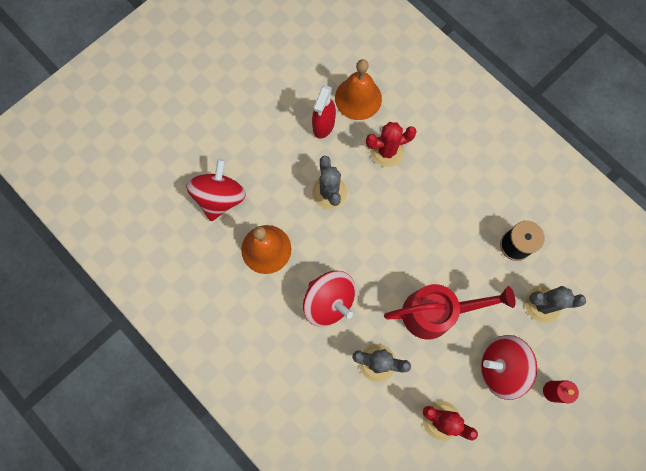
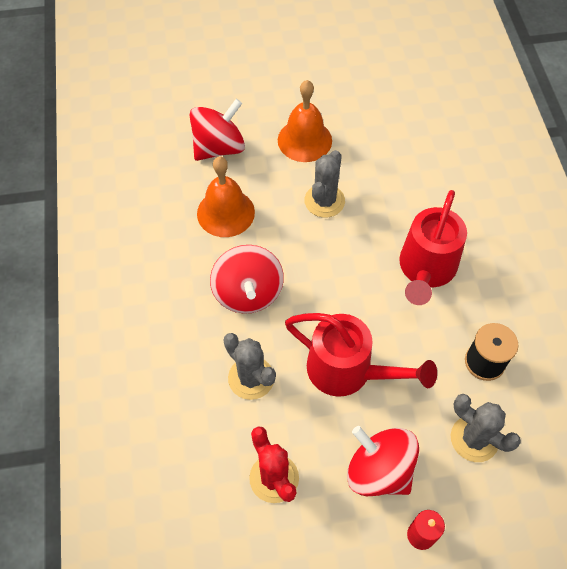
camera: 35 degrees right, 15 degrees down
(323, 125) = (364, 143): red spray bottle -> none
(358, 98) = (416, 139): orange bell -> orange bell (304, 140)
(387, 151) = (410, 198): red cactus -> none
(434, 202) = (425, 270): none -> red watering can

